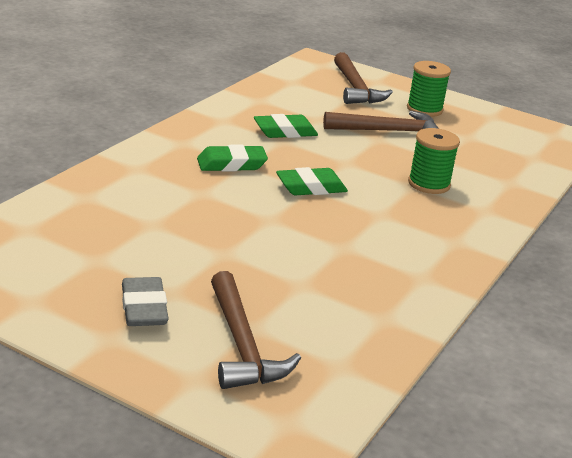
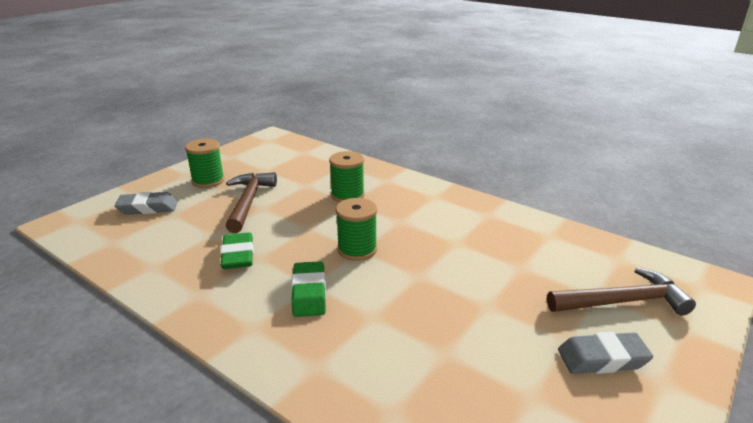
camera: 80 degrees left, 0 degrees up
(311, 187) = (357, 249): green eraser -> green spool
(355, 88) = (148, 208): brown hammer -> grey eraser

